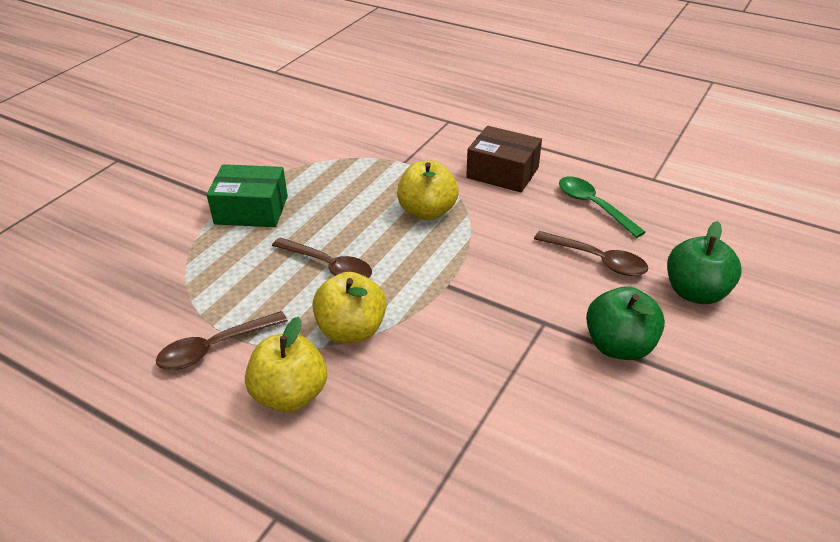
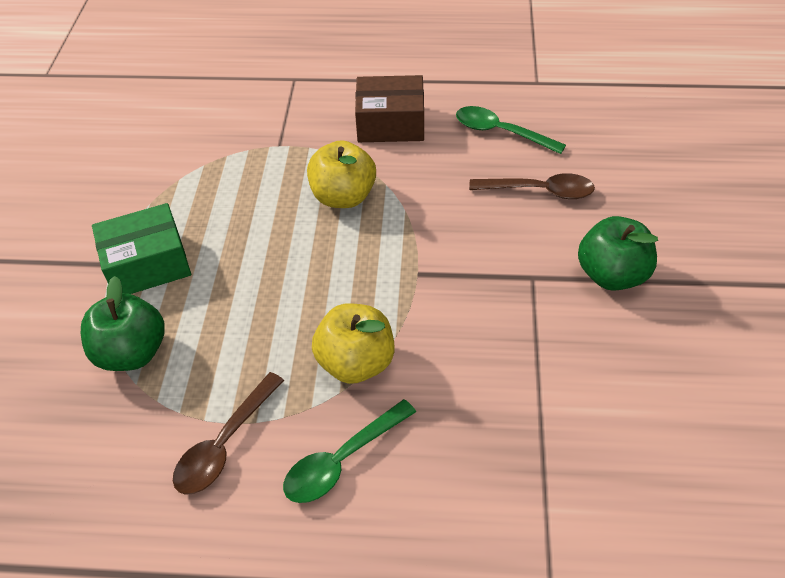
camera: 25 degrees left, 10 degrees up
(290, 395) = (342, 460): yellow apple -> green spoon
(328, 266) = (282, 299): brown spoon -> none
(695, 292) = (643, 193): green apple -> green apple (132, 352)

